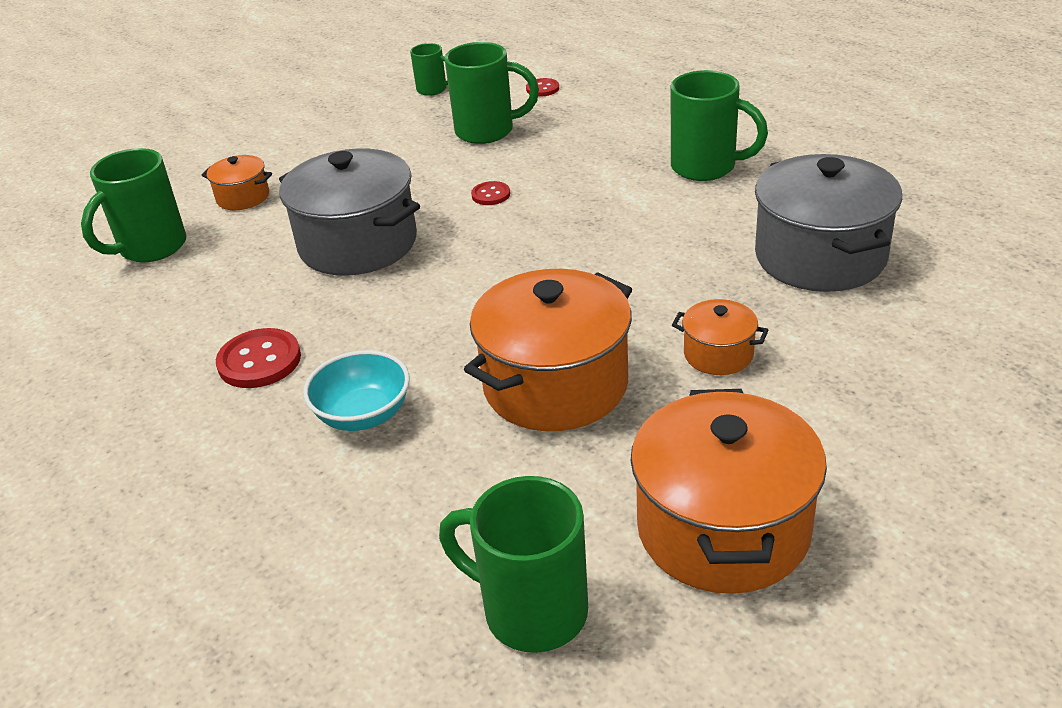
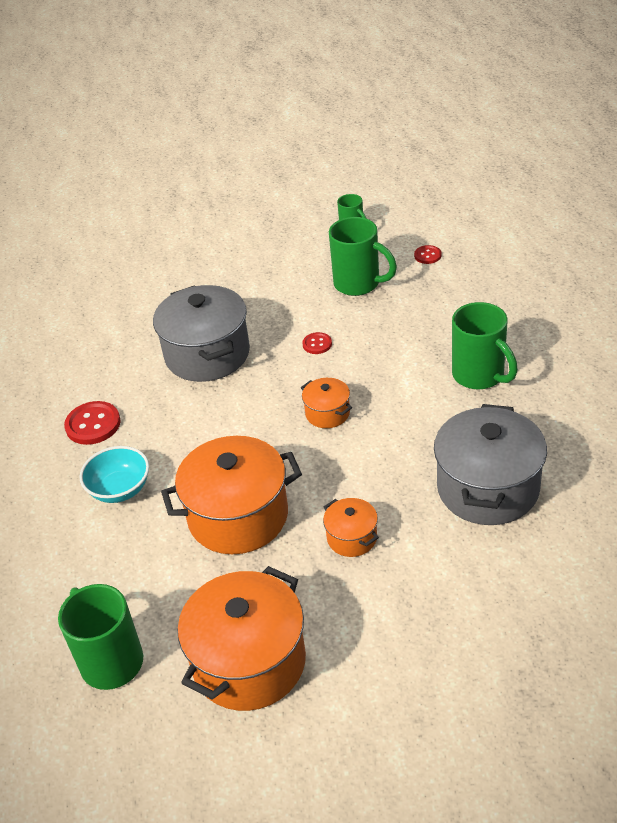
camera: 30 degrees right, 5 degrees up
(151, 248) = (92, 310): green mug -> none
(243, 197) = (168, 287): orange pot -> orange pot (327, 413)

